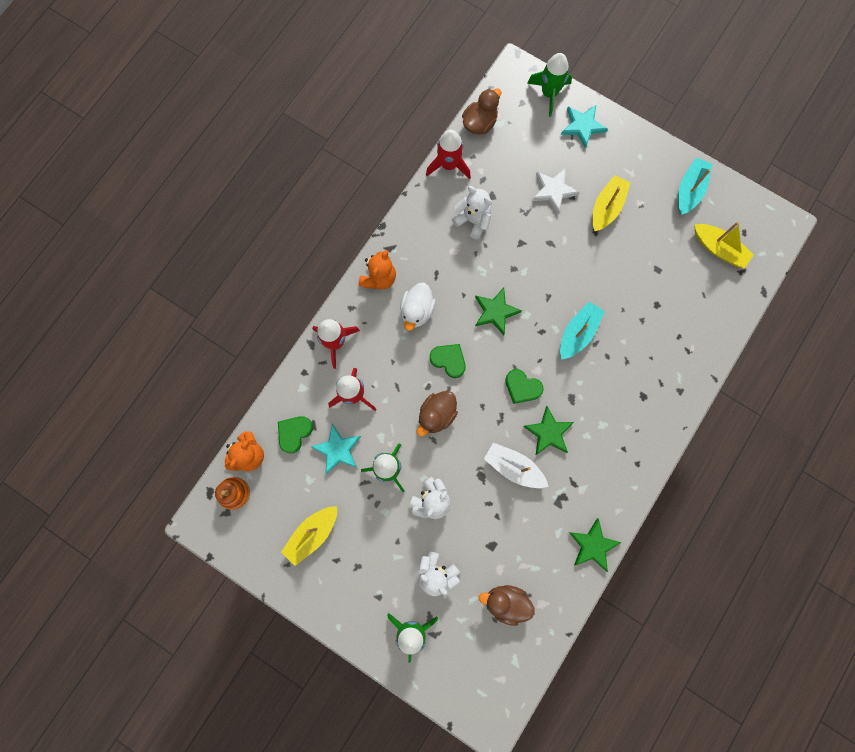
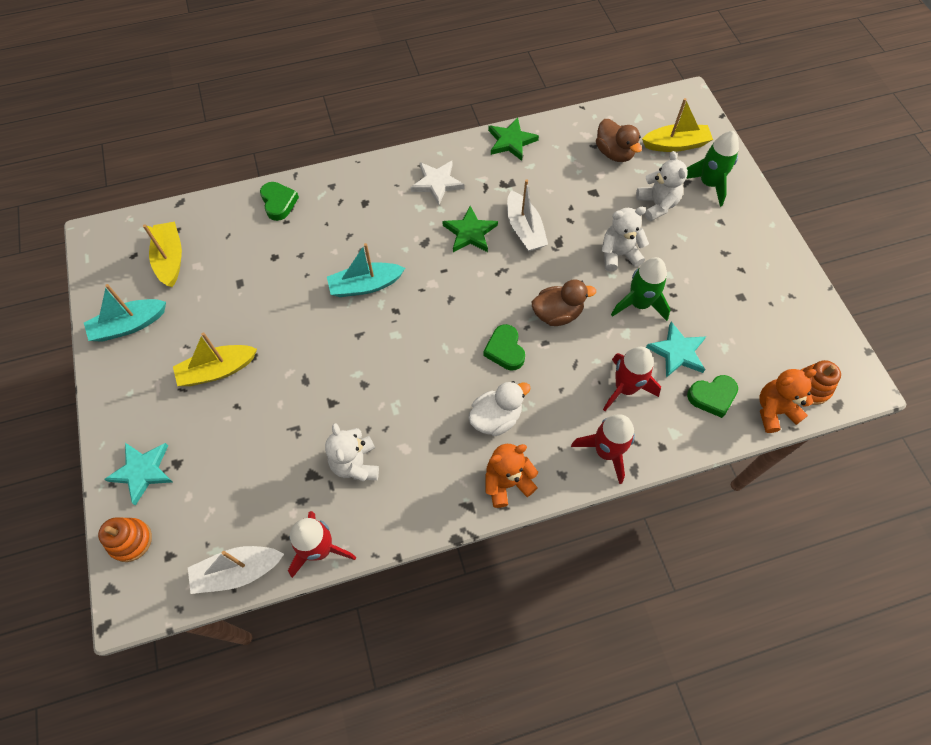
camera: 140 degrees left, 15 degrees down
(312, 534) = (750, 302): yellow boat -> yellow boat (675, 145)
(479, 123) = (238, 571): brown duck -> white boat
(495, 311) = (420, 359): green star -> none
(522, 387) = (459, 280): green heart -> green heart (278, 203)
(549, 94) = (130, 540): green rocket -> orange stacking toy
(553, 191) = (246, 428): white star -> white star (437, 183)

